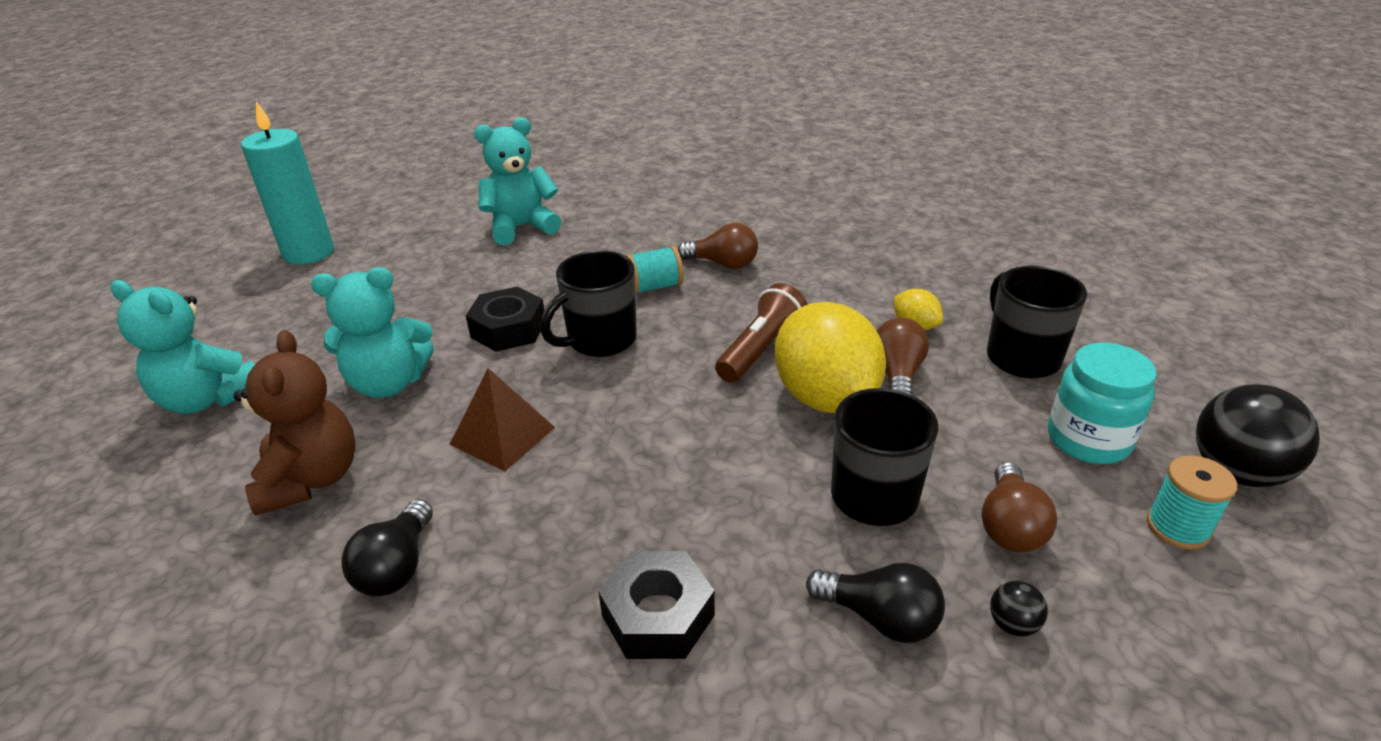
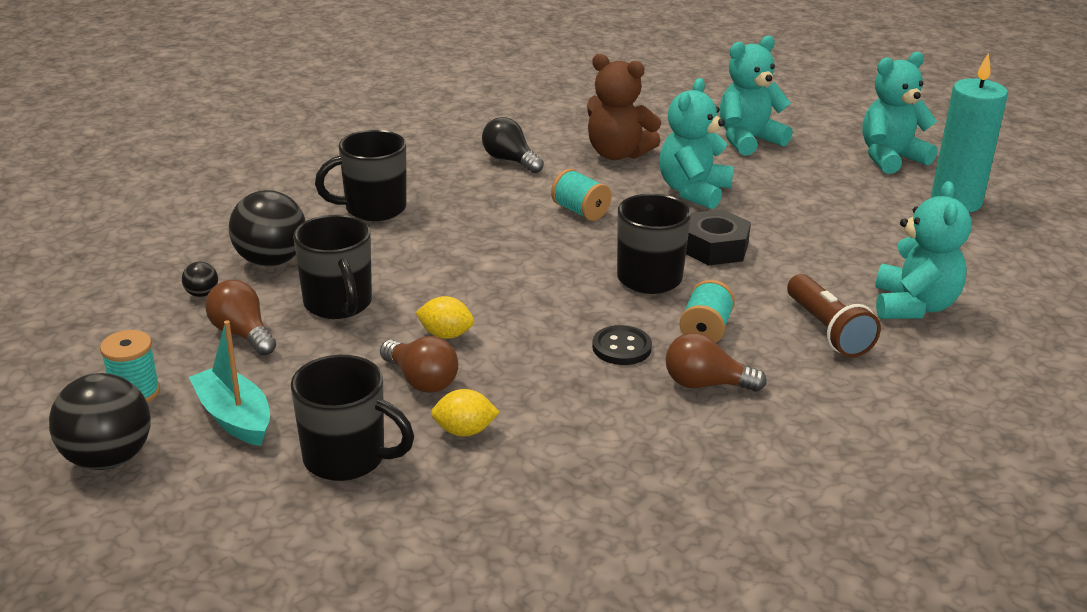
camera: 125 degrees right, 5 degrees down
(217, 304) = (890, 158): none -> turquoise teddy bear
(503, 435) = (580, 211): brown pyramid -> turquoise spool
(658, 615) = (373, 209): black nut -> black mug
(723, 264) = (706, 384): brown light bulb -> brown light bulb turned 45 degrees clockwise
(724, 310) = (621, 347): none -> black button
(761, 350) = (540, 337): brown flashlight -> brown flashlight (827, 330)
(825, 398) = (446, 335): yellow lemon -> yellow lemon, size x0.44
(879, 618) = (271, 261): black light bulb -> black ball
(1088, 439) = (234, 417): turquoise jar -> turquoise boat

